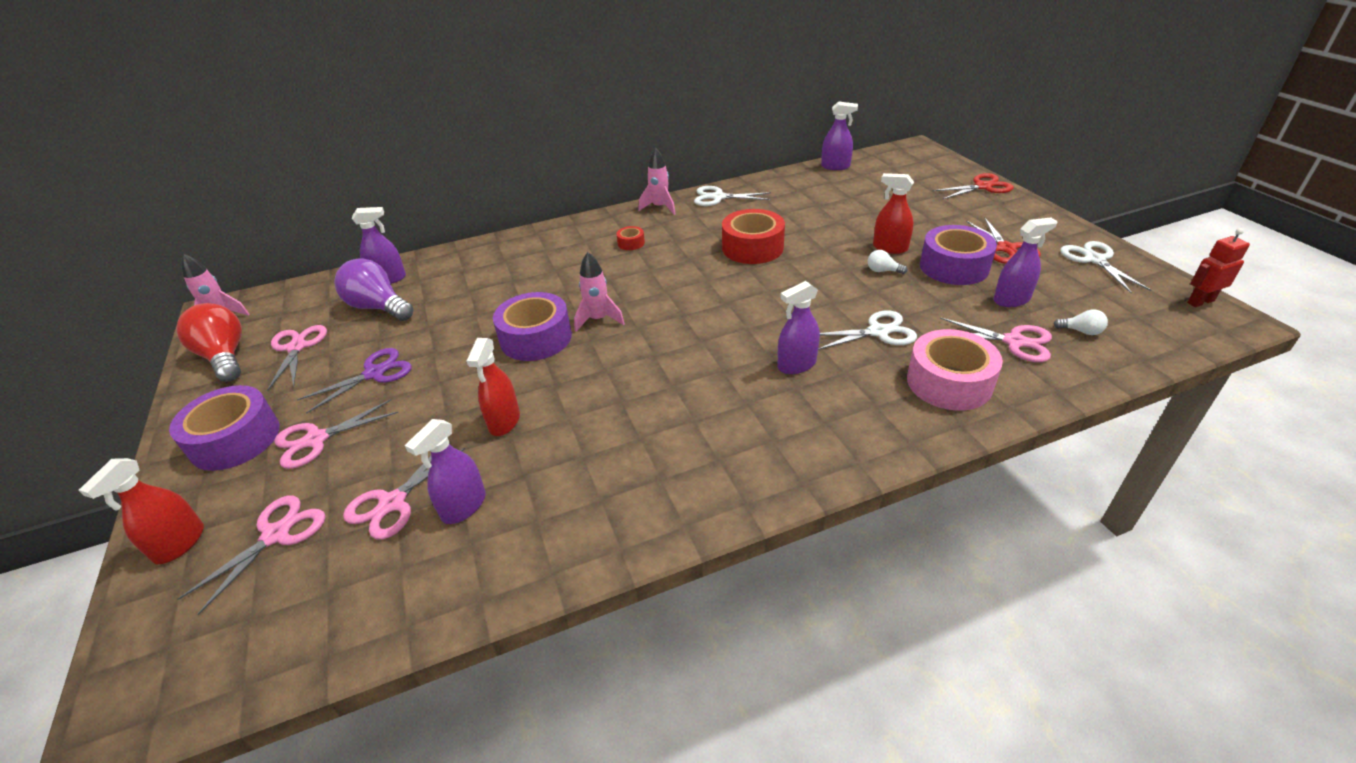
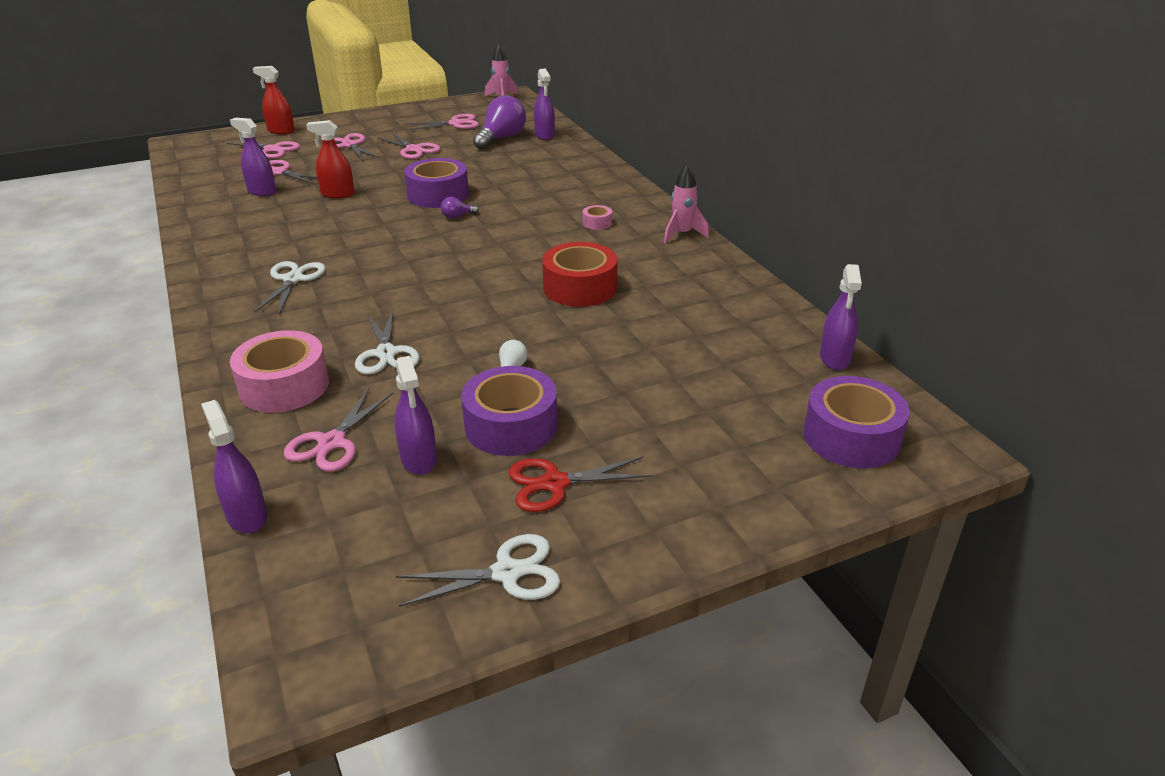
camera: 85 degrees right, 5 degrees down
(225, 357) = (451, 108): red light bulb -> none
(235, 439) = (362, 126): purple tape -> purple tape (851, 437)
(374, 373) = (414, 149): purple scissors -> pink scissors
(598, 320) = (457, 216): pink rocket -> purple light bulb
(631, 243) = (597, 223): red tape -> pink tape
(718, 197) = (713, 268): white scissors -> white scissors (293, 279)
(796, 365) = (351, 305): purple spray bottle -> purple spray bottle (247, 516)
(890, 248) = (569, 380): red spray bottle -> none
(983, 187) = (781, 503): red scissors -> none
(1081, 331) = (330, 503): white light bulb -> none
(1200, 302) = (355, 660): red robot -> none

